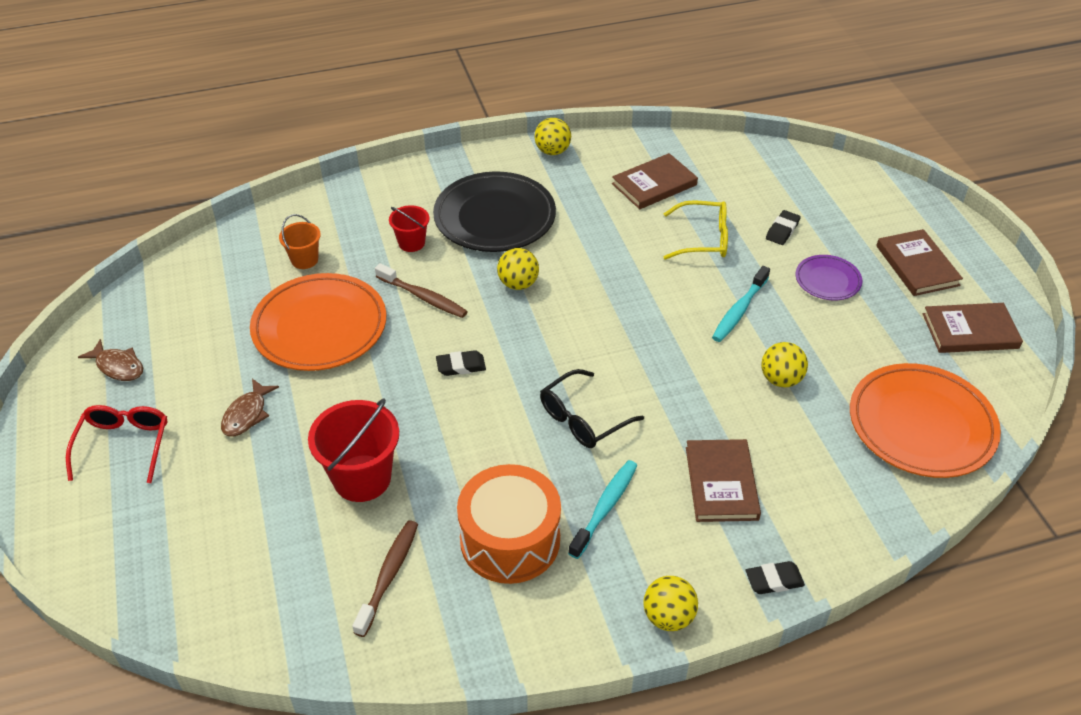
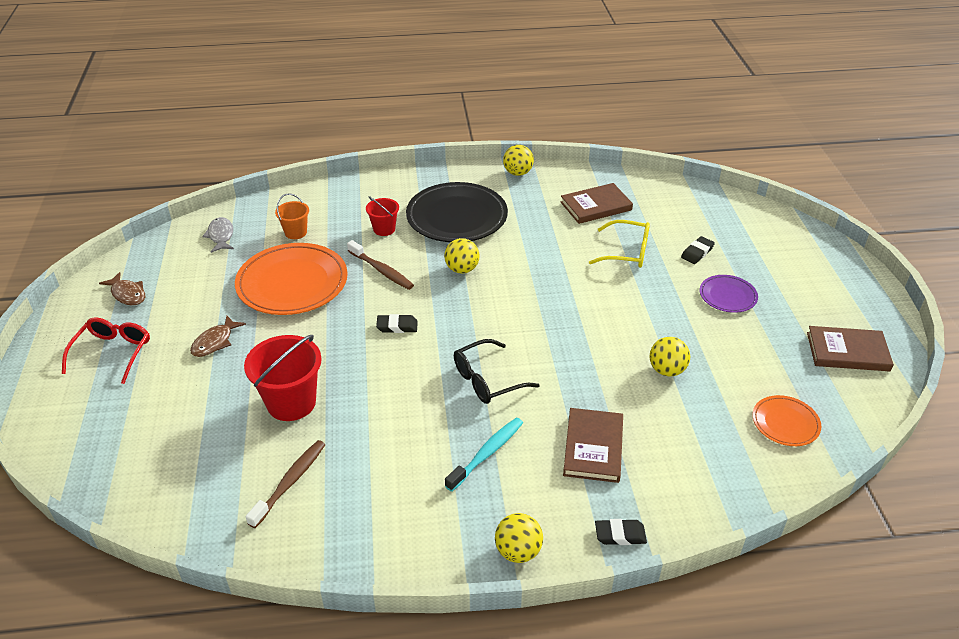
camera: 10 degrees right, 5 degrees down
(212, 275) = (221, 236): none -> grey fish
(510, 540) = (399, 468): orange drum -> none
(739, 310) = (644, 311): turquoise toothbrush -> none
(917, 265) = (810, 293): brown book -> none
(921, 425) = (785, 423): orange plate -> orange plate, size x0.51

